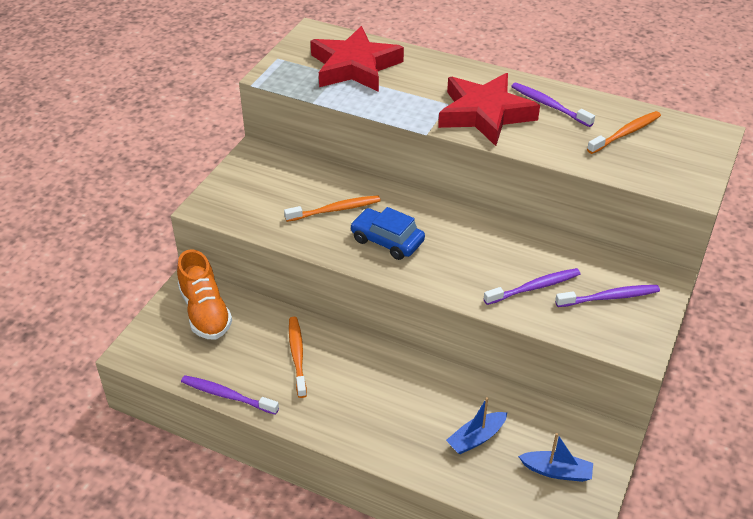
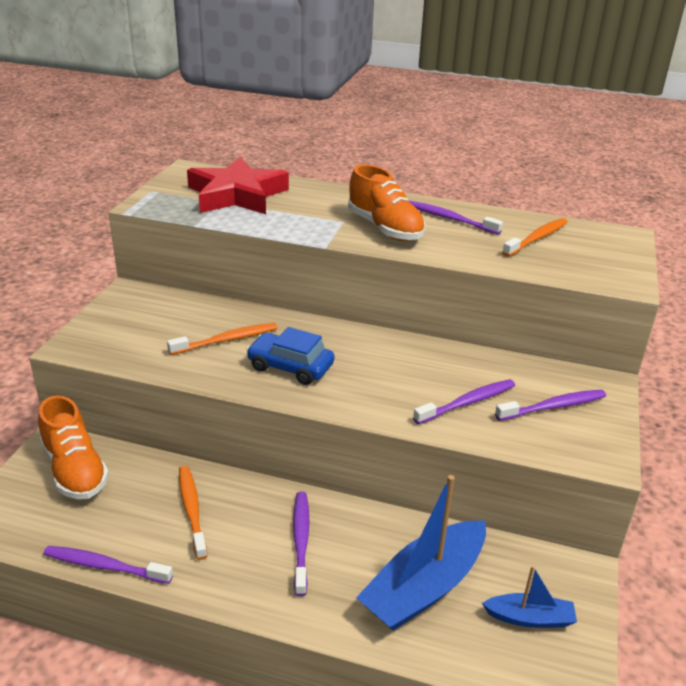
camera: 10 degrees left, 10 degrees down
(382, 390) = (301, 540): none -> purple toothbrush
(476, 438) = (424, 587): blue boat -> blue boat, size x1.91
(485, 114) = (385, 228): red star -> orange shoe

